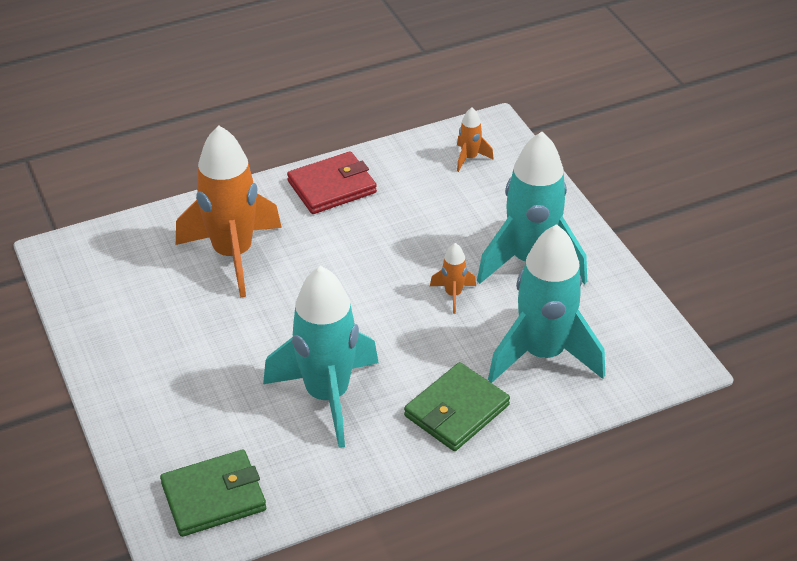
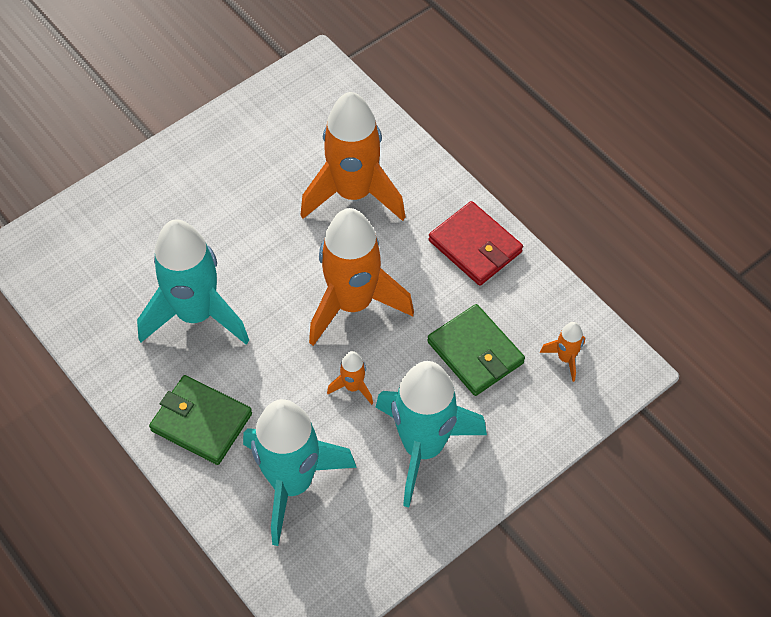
camera: 75 degrees right, 15 degrees up
(213, 496) = (68, 262): green wallet -> green wallet (475, 352)
(361, 278) = (353, 303): none -> orange rocket

